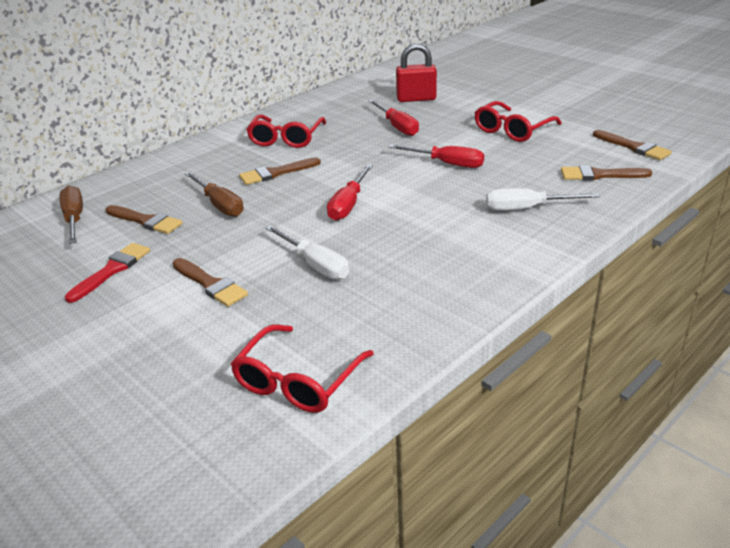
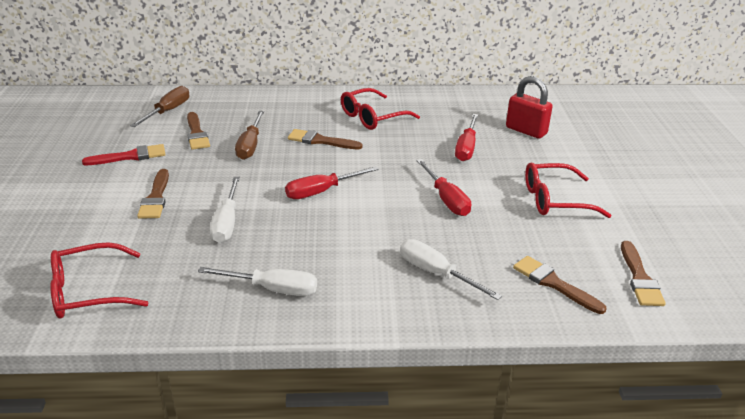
camera: 40 degrees right, 0 degrees up
(443, 283) = (272, 289): none -> white screwdriver

